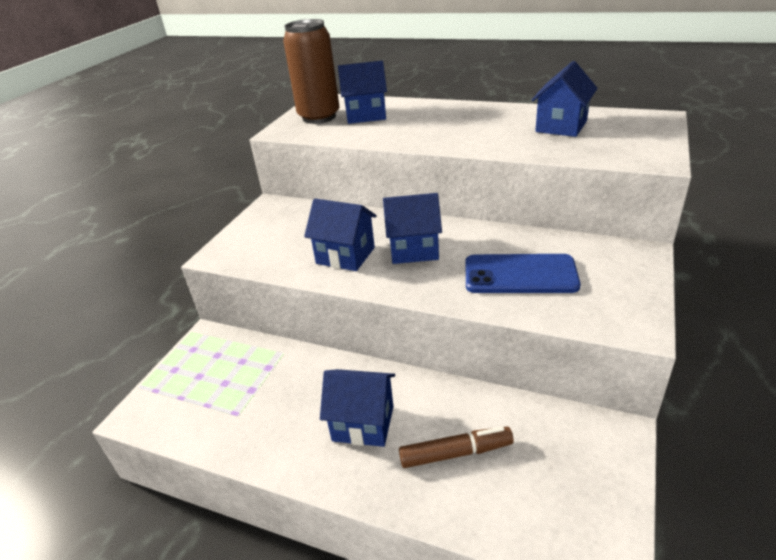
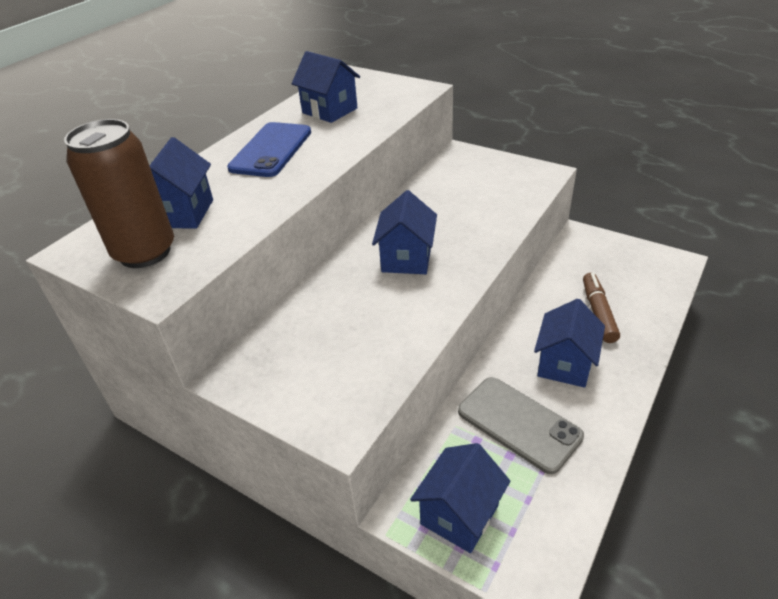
camera: 80 degrees left, 5 degrees up
(284, 392) = (518, 424): none -> grey phone
(345, 255) = (396, 306): blue house -> blue house (459, 514)
(520, 274) = (470, 207): blue phone -> blue phone (271, 150)

